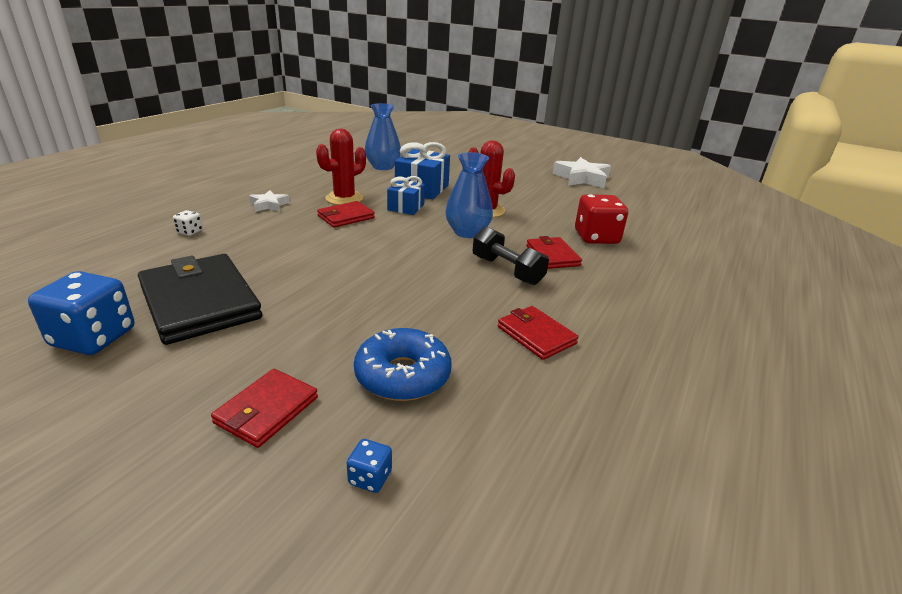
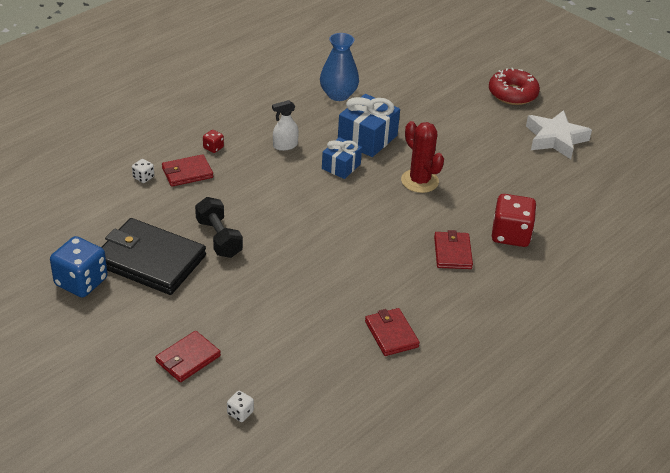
camera: 15 degrees right, 10 degrees up
(200, 302) = (150, 260): black wallet -> black wallet turned 45 degrees counterclockwise
(269, 205) = (213, 148): white star -> red dice
(344, 198) = (285, 146): red cactus -> white spray bottle
(346, 217) = (280, 174): red wallet -> red wallet (187, 173)
(370, 477) = (240, 413): blue dice -> white dice
(402, 375) = (280, 350): blue donut -> none
(467, 232) = (387, 211): blue vase -> none
(507, 270) = (401, 264): black dumbbell -> black dumbbell (219, 238)
(528, 158) = (512, 94): none -> red donut

